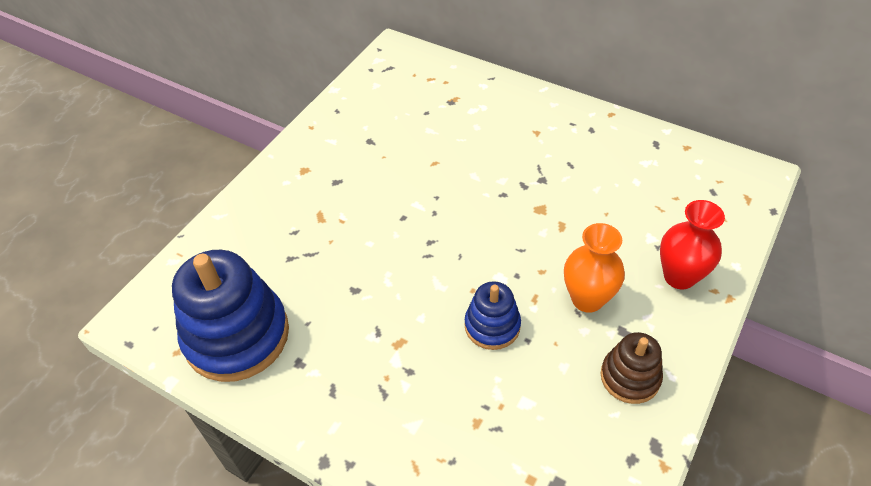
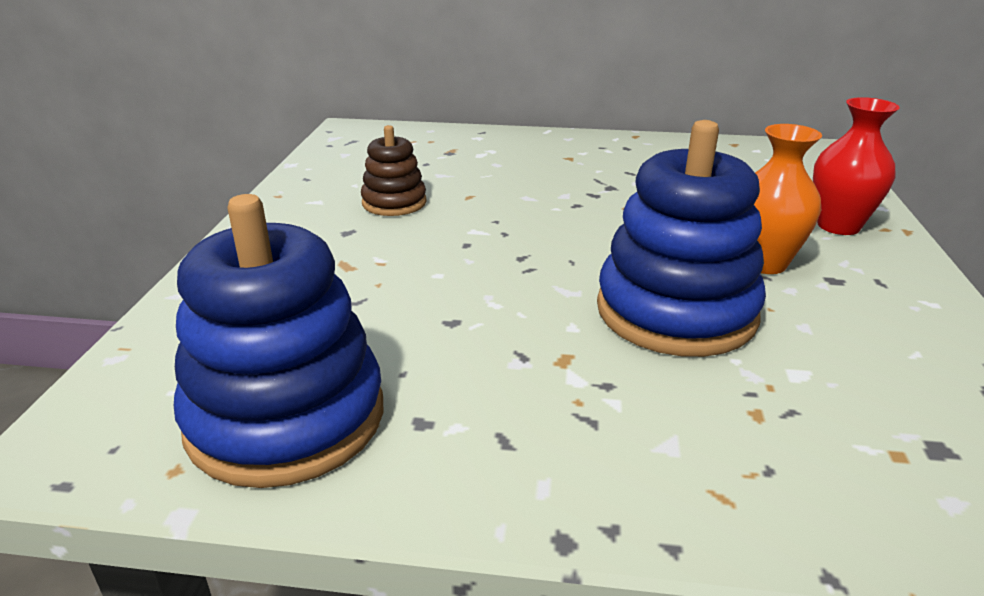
camera: 25 degrees left, 20 degrees down
(492, 326) = (676, 311): blue stacking toy -> blue stacking toy, size x1.88
(630, 377) = (890, 316): brown stacking toy -> brown stacking toy (394, 203)

